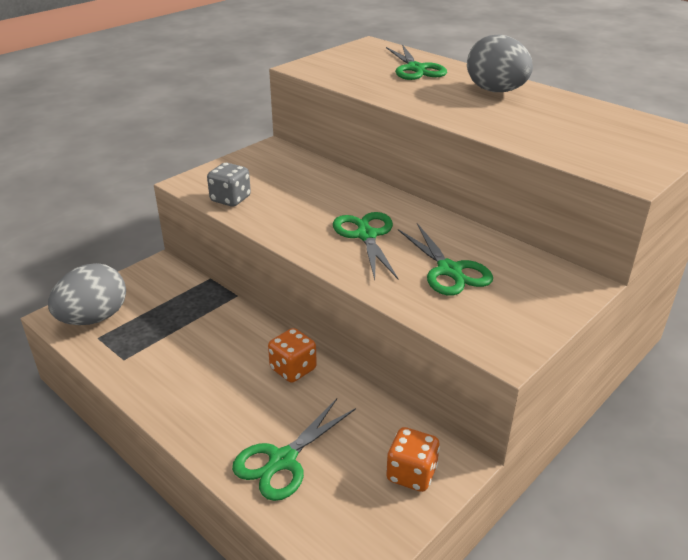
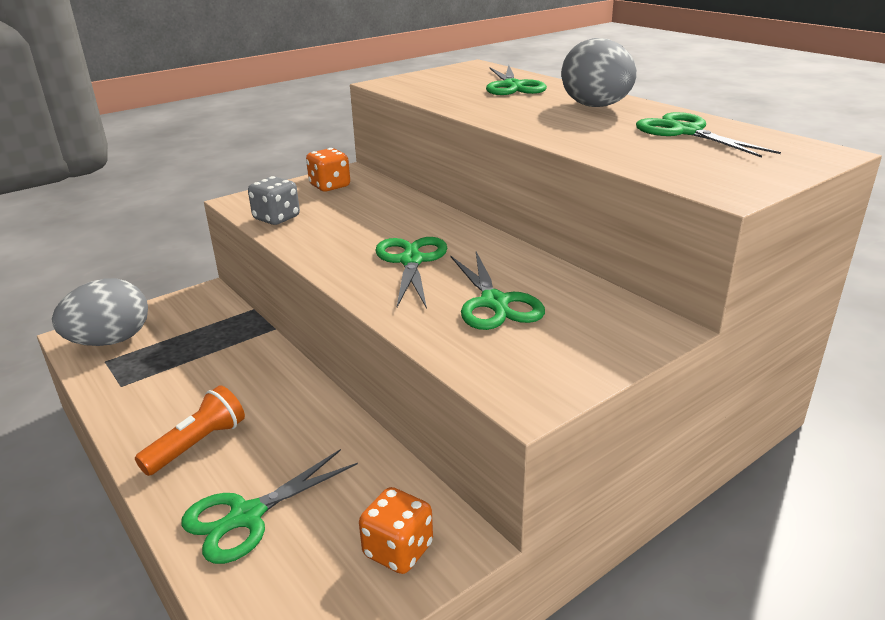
camera: 10 degrees right, 5 degrees down
(215, 405) = (197, 444): none -> orange flashlight
(293, 369) = (303, 412): orange dice -> orange dice (330, 186)
(578, 117) = (686, 132): none -> green scissors

